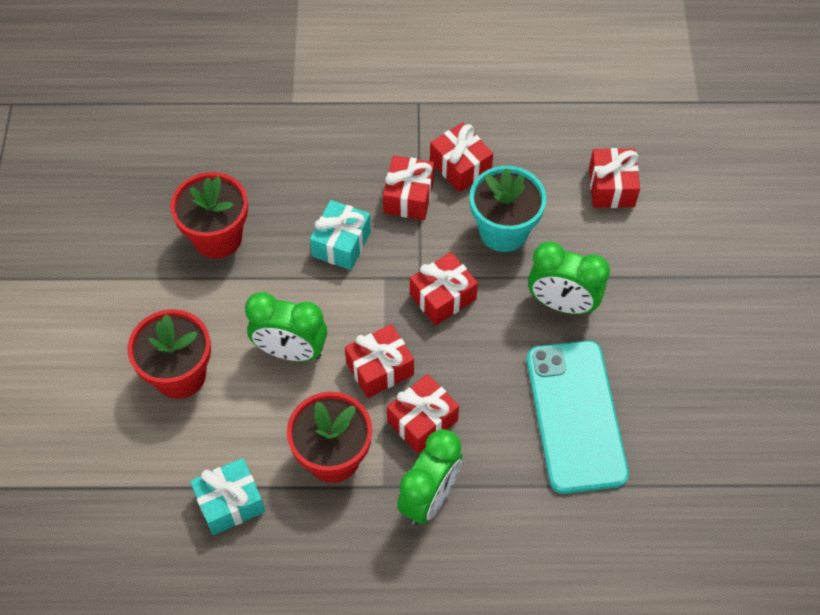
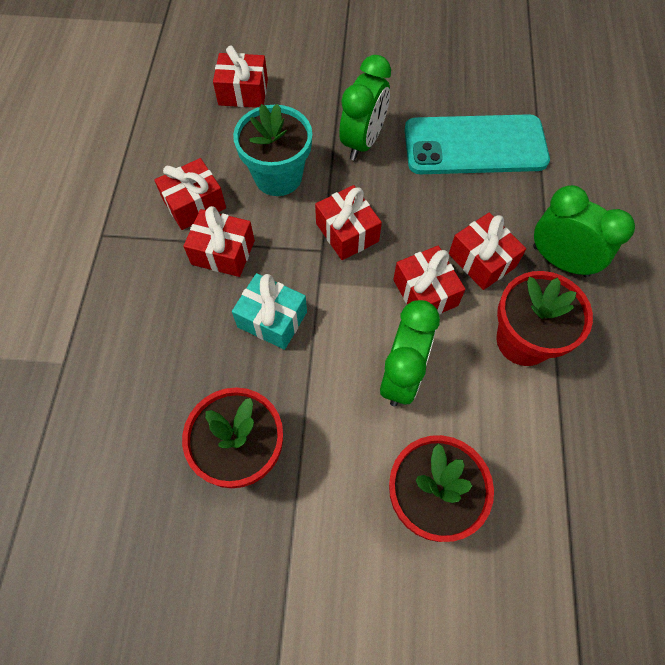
camera: 85 degrees left, 5 degrees up
(230, 503) = (581, 443): turquoise gift -> none

